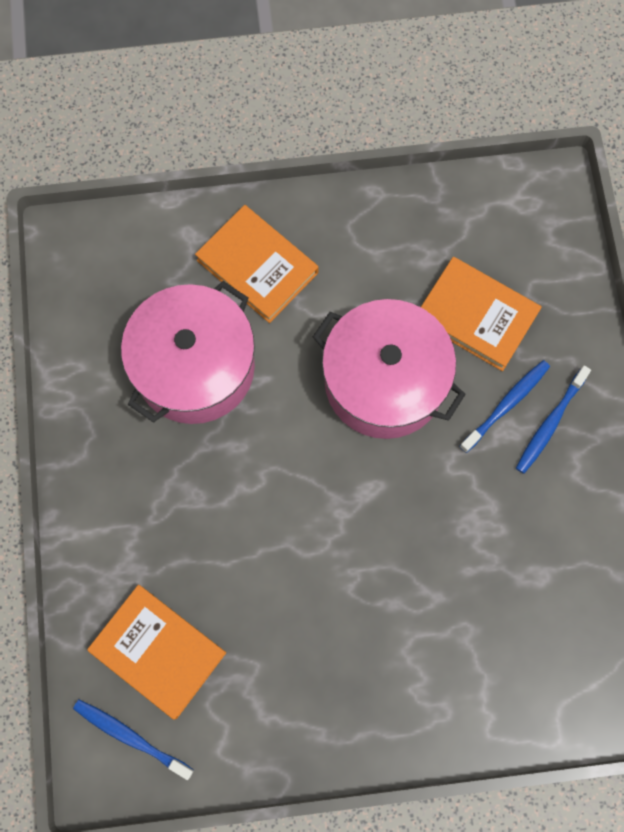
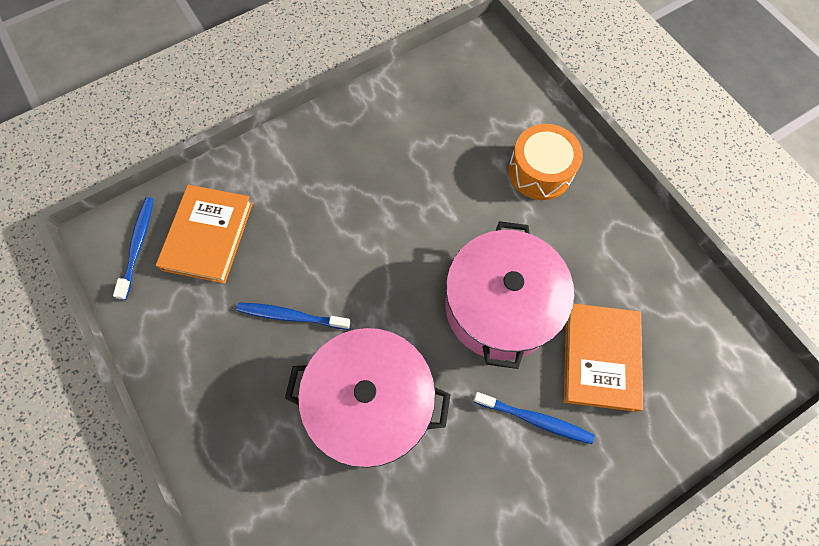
camera: 65 degrees right, 5 degrees down
(195, 367) = (436, 164): pink pot -> pink pot (371, 402)
(257, 266) = (540, 171): orange book -> orange drum
(550, 423) = (539, 467): blue toothbrush -> blue toothbrush (291, 316)

